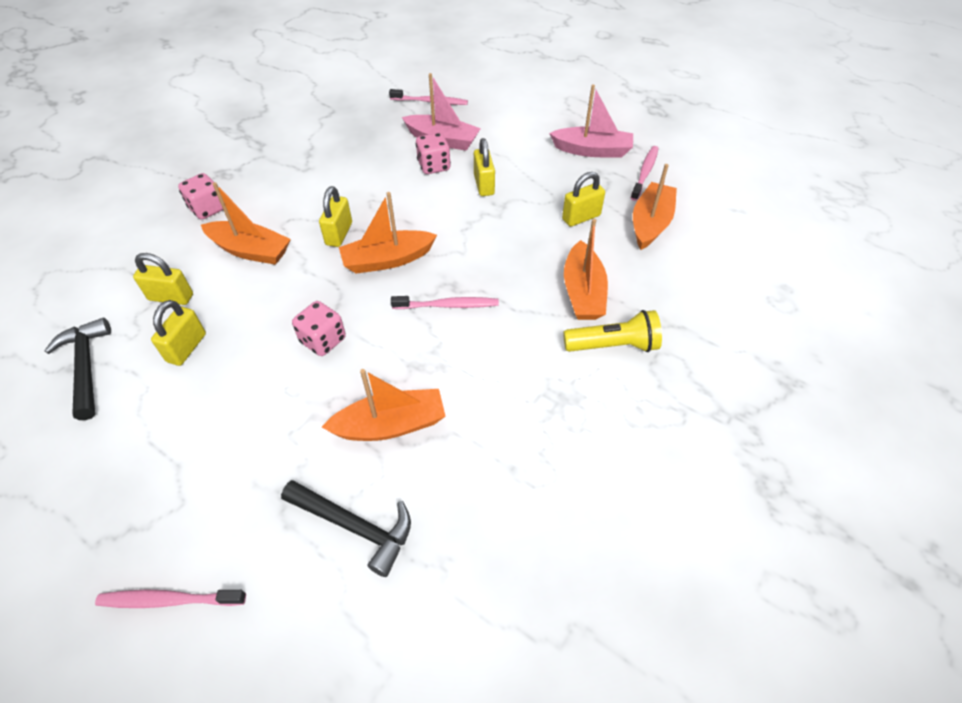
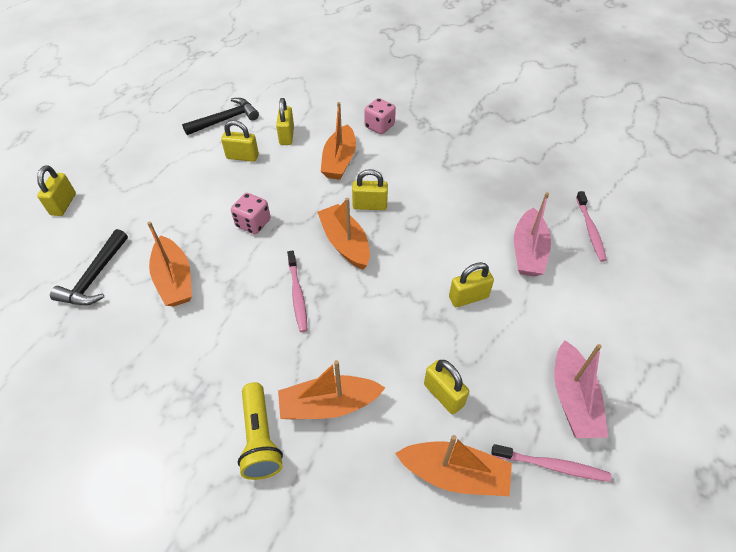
camera: 80 degrees right, 0 degrees up
(169, 600) = (63, 204): pink toothbrush -> yellow padlock
(434, 166) = (483, 252): pink dice -> none

